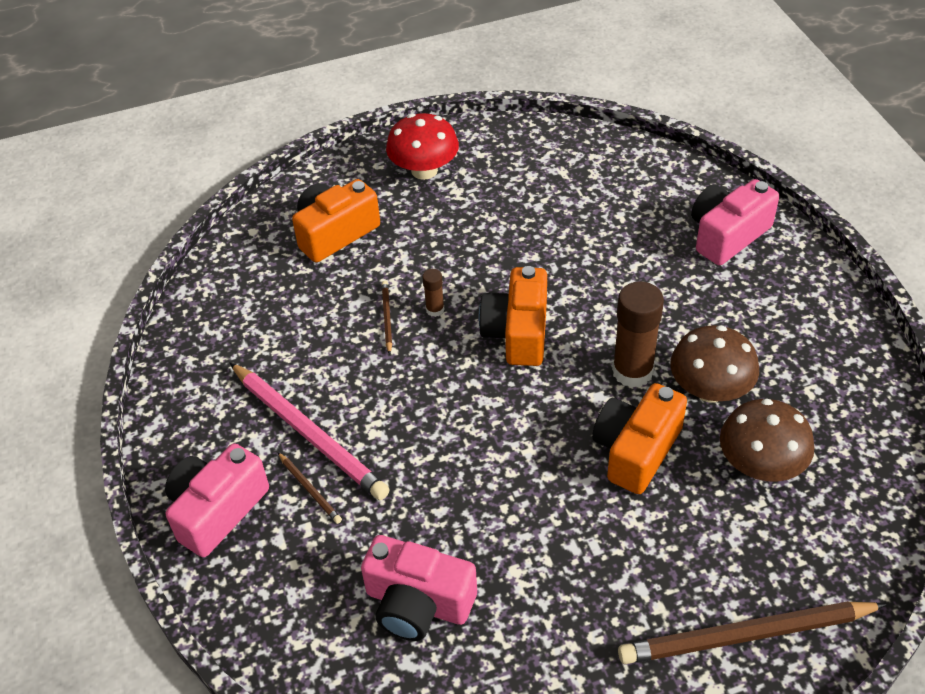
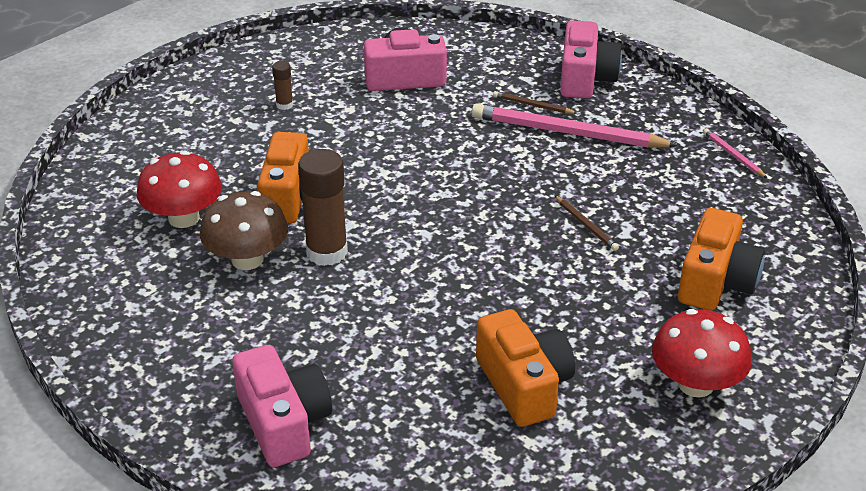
camera: 150 degrees right, 10 degrees down
(188, 344) = (733, 155): none -> pink pencil
(435, 309) = (548, 245): brown glue stick -> brown glue stick (284, 105)
(517, 332) = (455, 250): orange camera -> orange camera (524, 385)
(727, 235) = (284, 422): pink camera -> pink camera turned 45 degrees counterclockwise
(746, 636) = (168, 123): brown pencil -> none
(760, 465) = (184, 218): brown mushroom -> red mushroom

